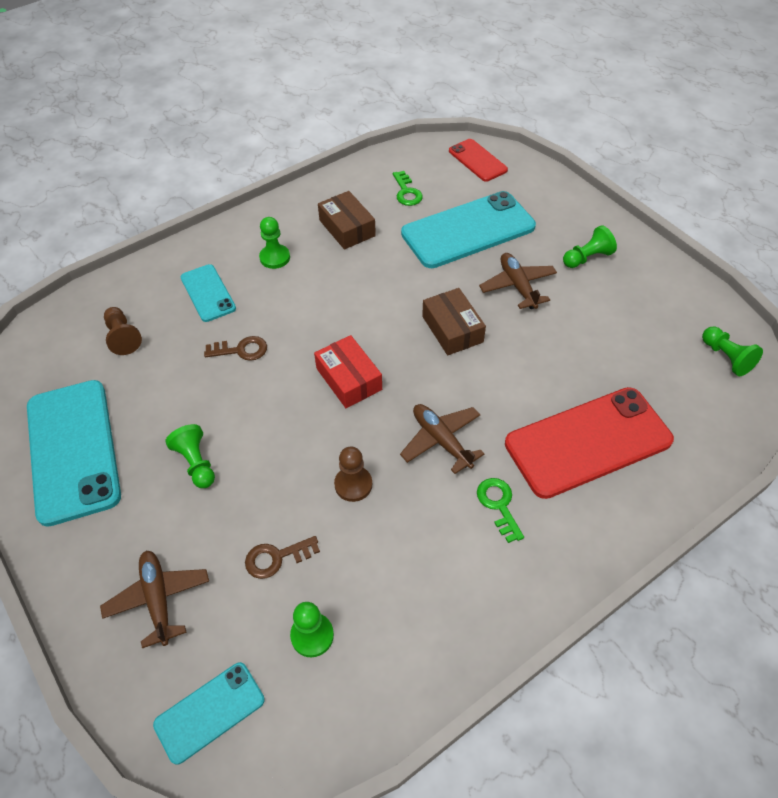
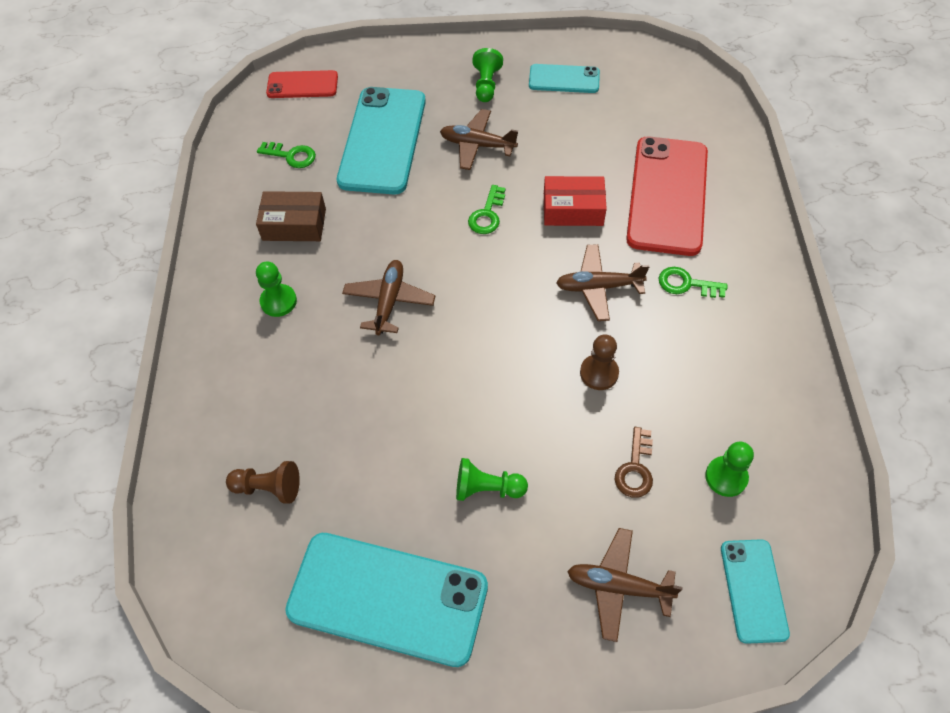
camera: 55 degrees left, 5 degrees up
(208, 293) = (275, 381): turquoise phone -> turquoise phone (564, 79)
(241, 350) = (377, 387): brown key -> none
(321, 316) = (389, 301): none -> brown plane
(348, 379) = (482, 318): red box -> red box (573, 209)
(452, 329) = (487, 214): brown box -> green key
(726, 357) = (651, 71): green pawn -> none

